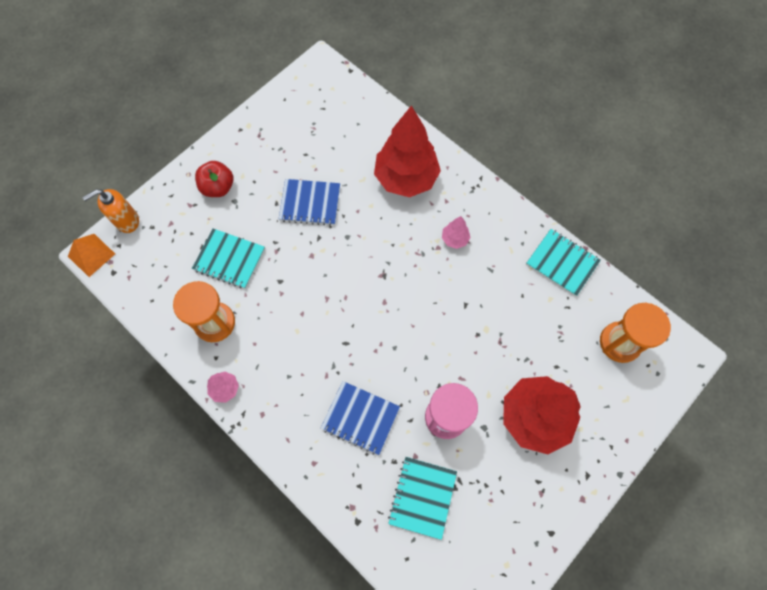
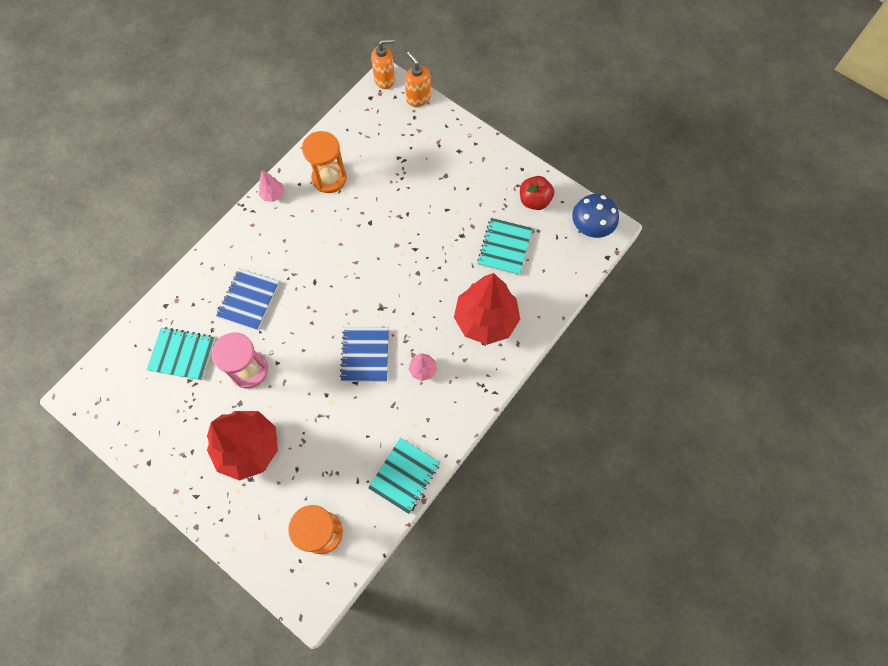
camera: 85 degrees right, 0 degrees up
(91, 255) = (385, 79): orange pyramid -> orange soap dispenser
(218, 187) = (458, 160): red apple -> red apple (534, 200)
(229, 259) = (388, 180): turquoise notebook -> turquoise notebook (504, 247)
(310, 203) = (449, 237): blue notebook -> blue notebook (365, 355)
(316, 79) = (591, 227): none -> blue mushroom

